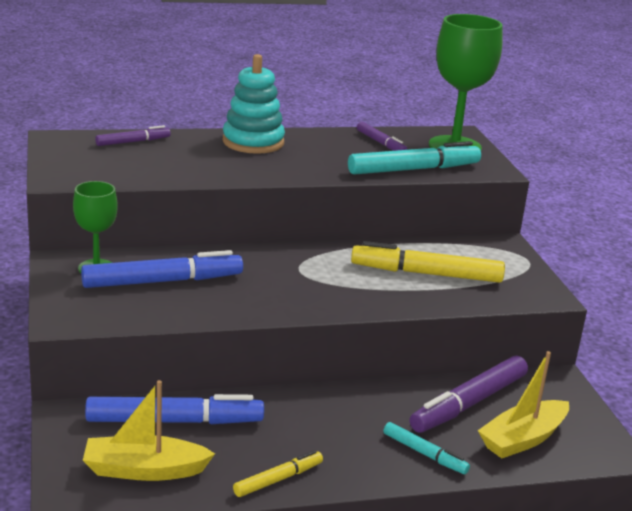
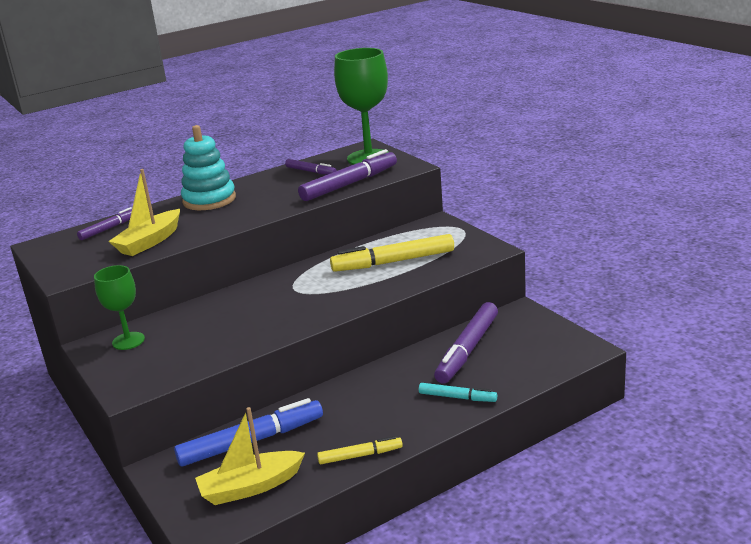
camera: 15 degrees left, 0 degrees up
(163, 281) = (191, 333): blue marker -> none
(278, 479) = (360, 456): yellow marker -> yellow marker turned 45 degrees clockwise
(414, 169) = (350, 184): turquoise marker -> purple marker
(523, 439) = (521, 362): yellow boat -> yellow boat (150, 241)

